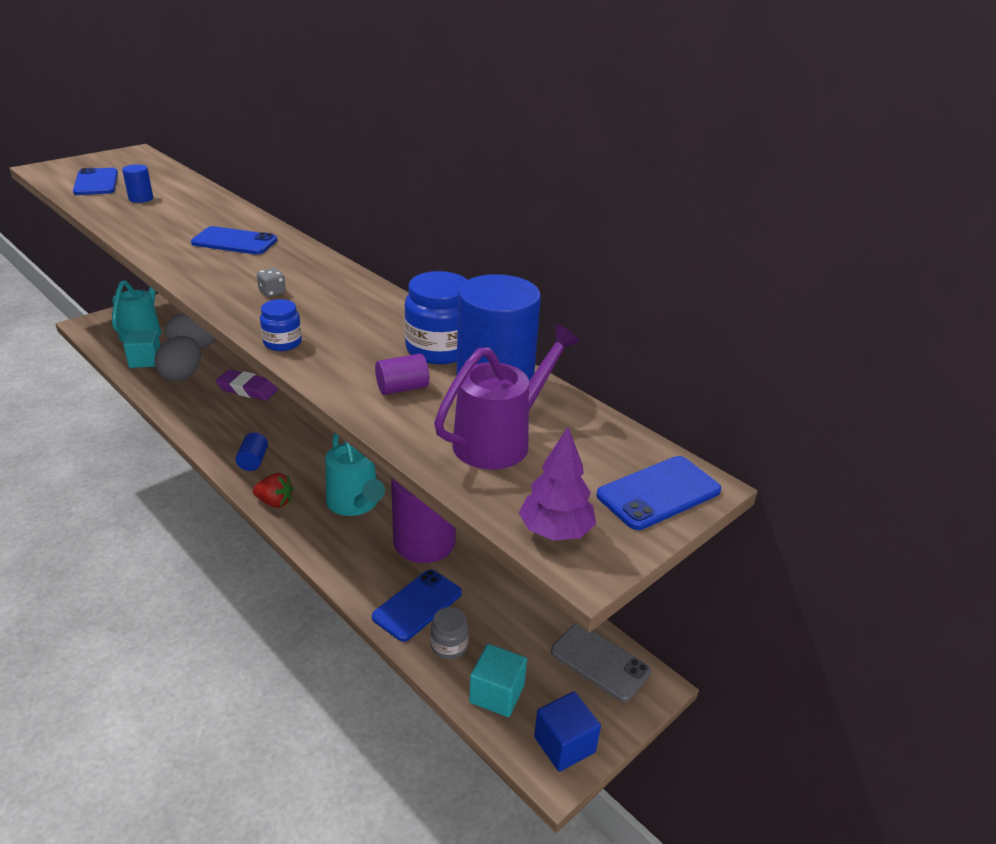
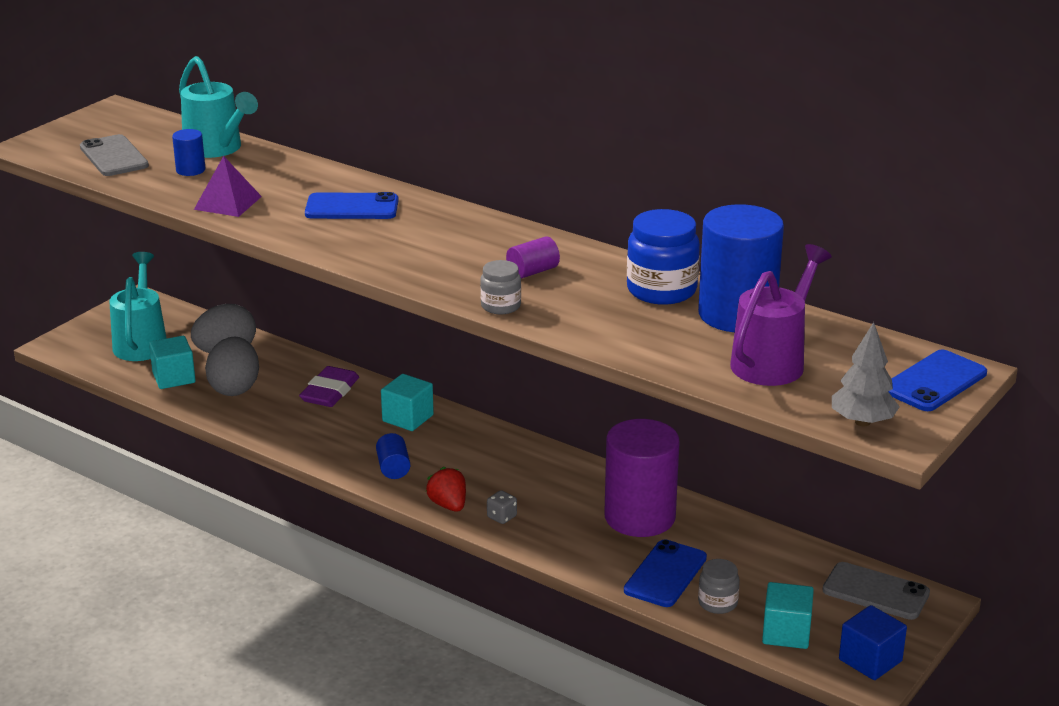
camera: 10 degrees left, 5 degrees down
(96, 182) = (114, 156): blue phone -> grey phone
(142, 225) = (228, 203): none -> purple pyramid
(247, 389) = (330, 392): purple eraser -> purple eraser turned 75 degrees counterclockwise
(272, 292) = (445, 258): grey dice -> grey dice (502, 517)
(275, 502) = (448, 505): red strawberry -> red strawberry turned 120 degrees counterclockwise
(282, 343) = (500, 306): blue jar -> grey jar
(291, 420) = (408, 418): none -> turquoise cube
(355, 504) = (541, 493): turquoise watering can -> turquoise watering can (217, 149)
(402, 388) = (652, 330): purple cylinder -> purple cylinder (532, 272)
(555, 531) = (862, 422): purple tree -> grey tree

